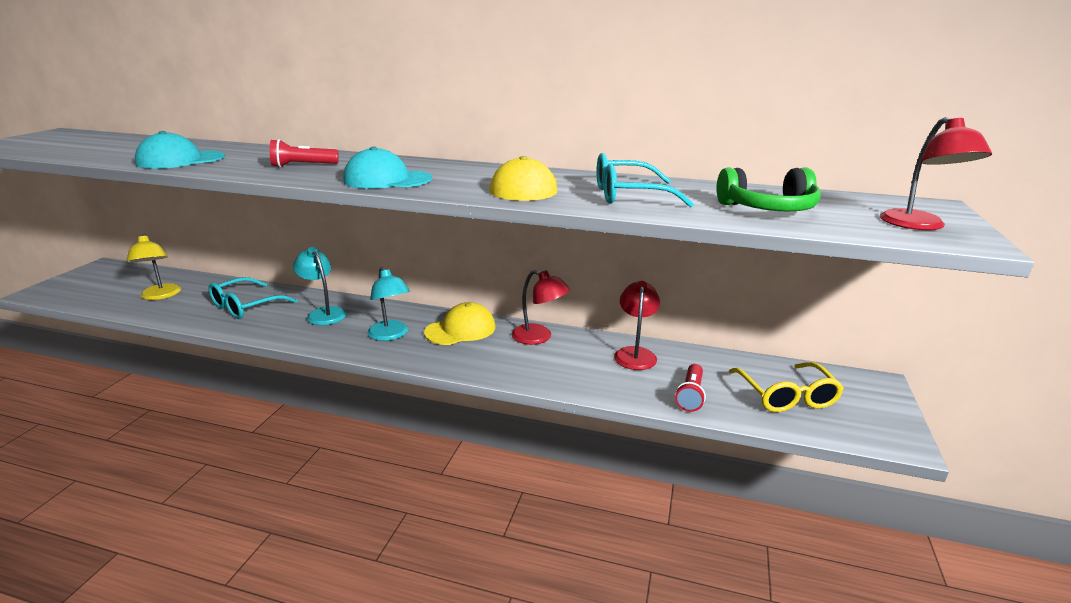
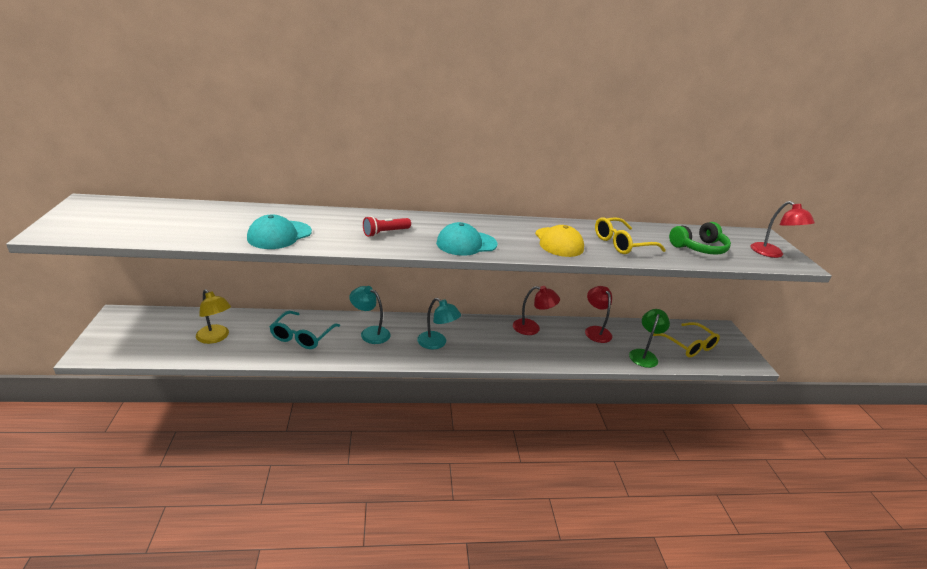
camera: 25 degrees left, 5 degrees up
(460, 329) = (478, 330): yellow cap -> none
(630, 195) = (622, 244): turquoise glasses -> yellow glasses
(690, 395) = (644, 355): red flashlight -> green lamp

